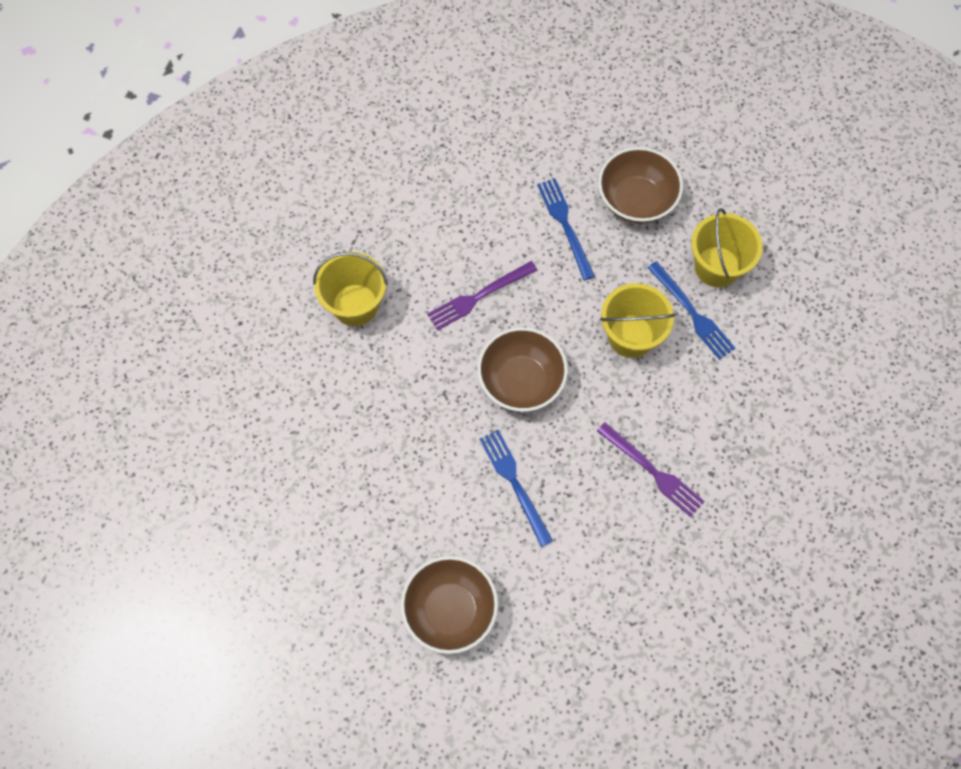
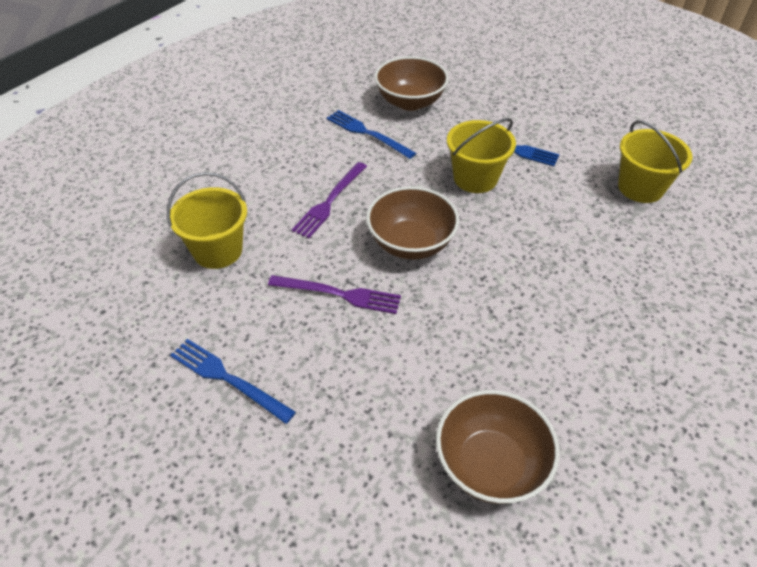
camera: 30 degrees left, 20 degrees down
(515, 484) = (466, 321): blue fork -> blue fork (228, 379)
(652, 471) = (572, 258): purple fork -> purple fork (338, 294)
(717, 266) = (501, 116): yellow bucket -> yellow bucket (640, 188)

